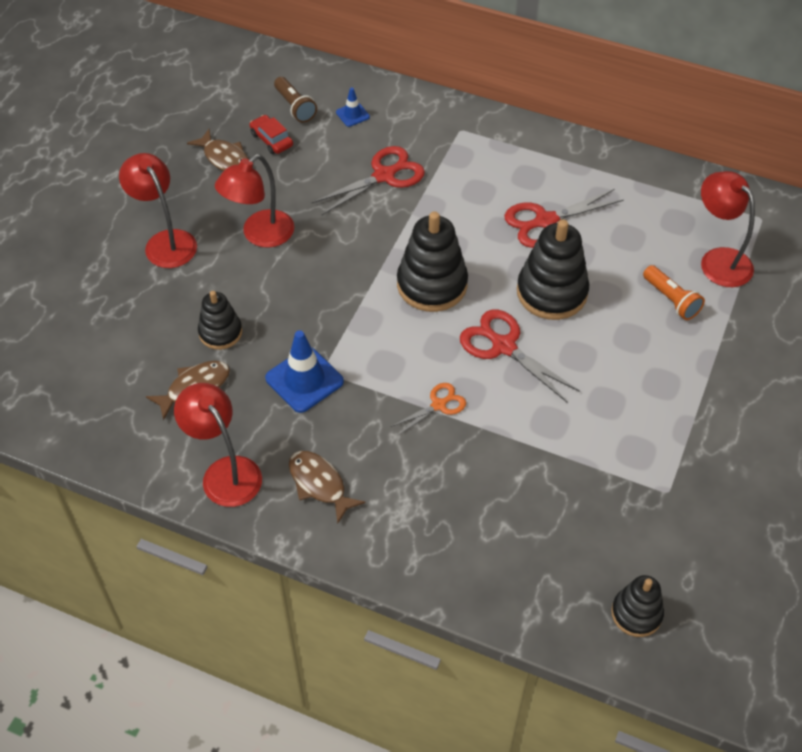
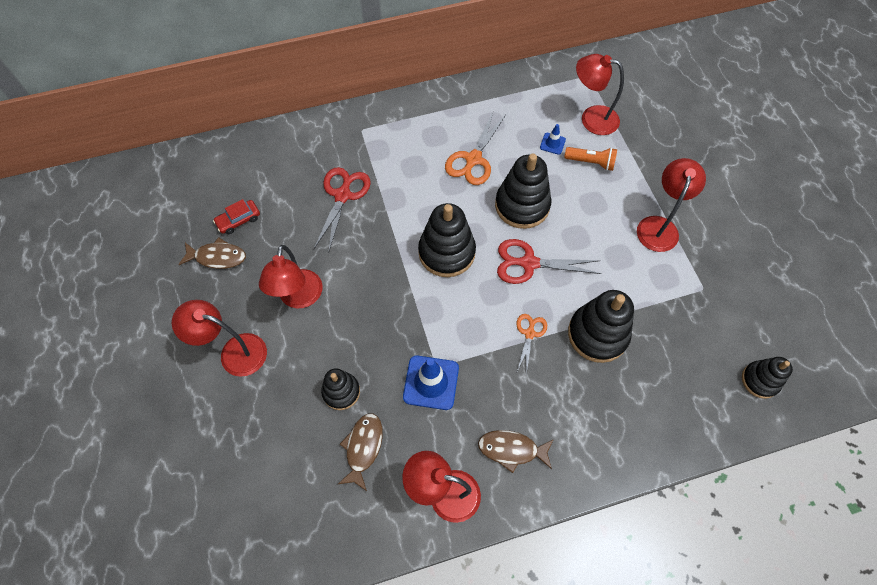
camera: 40 degrees left, 10 degrees up
(271, 140) = (238, 220): red car -> red car turned 45 degrees counterclockwise
(295, 107) = (232, 184): brown flashlight -> none
(352, 114) = (279, 164): blue traffic cone -> blue traffic cone (552, 143)
(506, 452) = (597, 334): none -> black stacking toy
(545, 221) = (473, 159): red scissors -> orange scissors
(683, 404) = (659, 226): none -> red lamp

